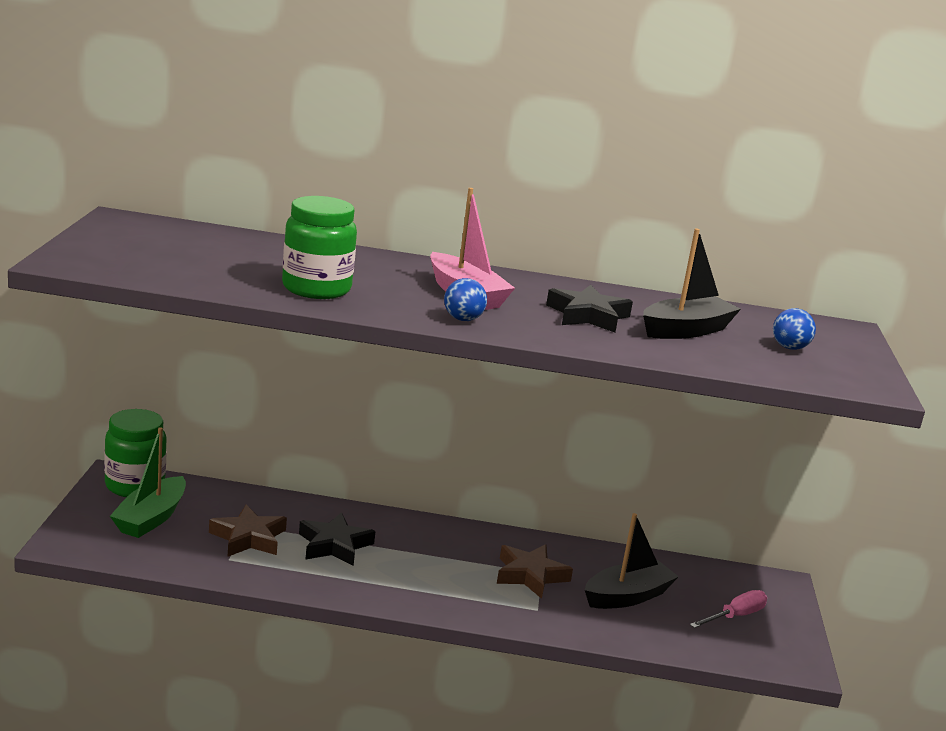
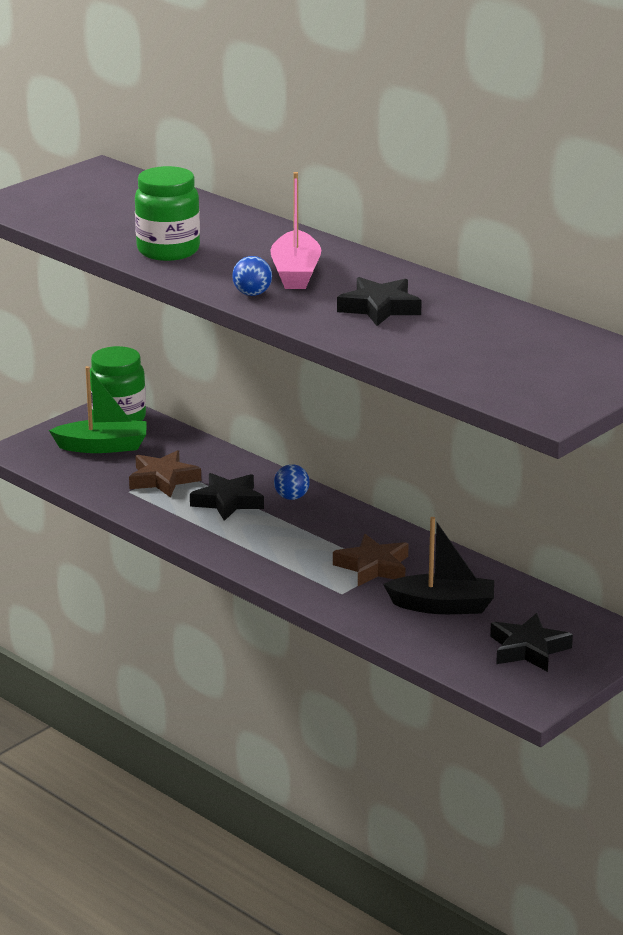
camera: 40 degrees right, 5 degrees up
(151, 518) = (103, 447): green boat -> green boat turned 150 degrees counterclockwise
(686, 330) = (454, 335): black boat -> none
(735, 616) = (528, 649): pink screwdriver -> black star
(789, 348) = (534, 367): blue ball -> blue ball (291, 497)

